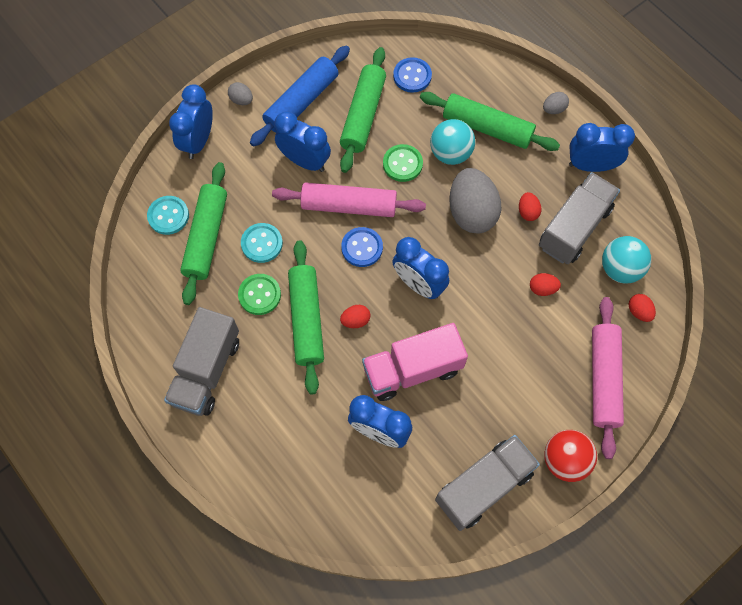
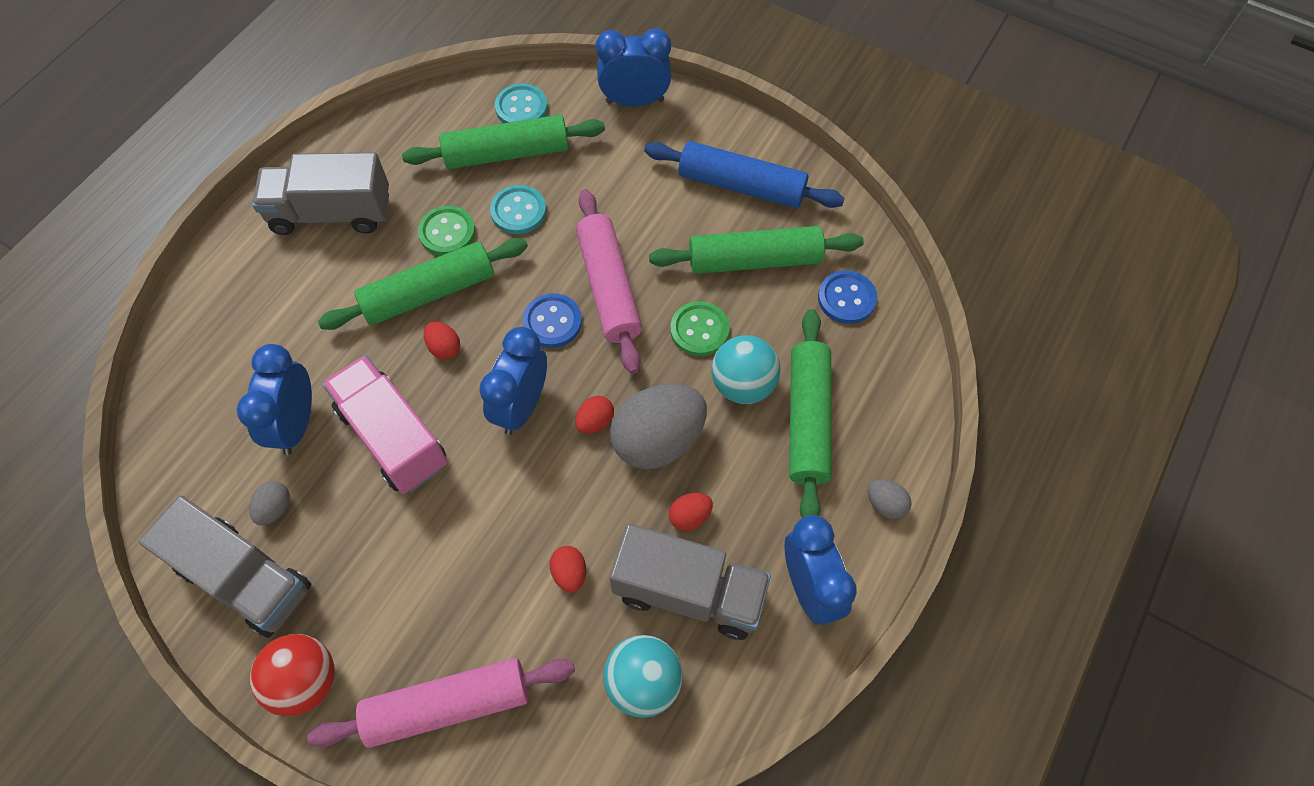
camera: 70 degrees right, 5 degrees down
(241, 100) = (713, 123): grey egg -> grey egg (275, 508)
(305, 161) = (655, 218): blue clock -> none
(639, 311) = (578, 732): red egg -> red egg (595, 422)

